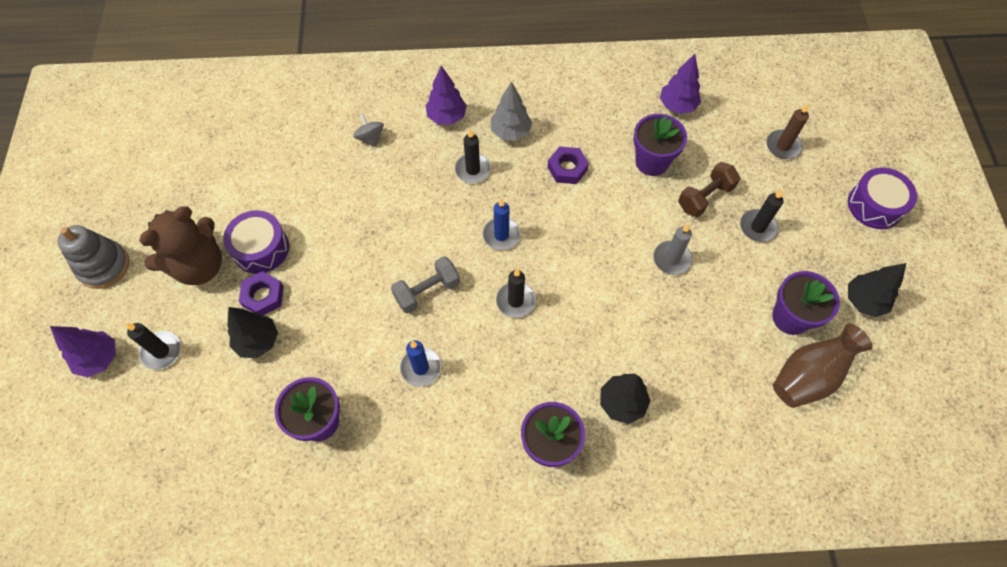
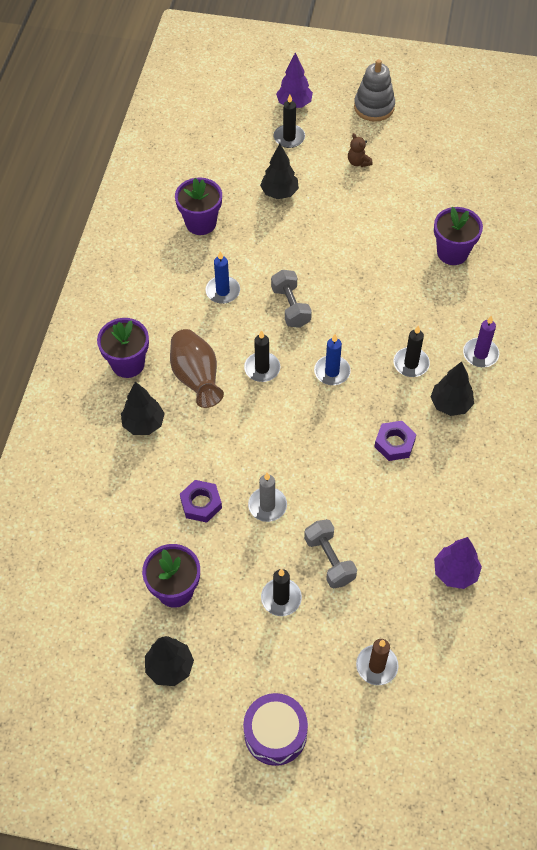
camera: 105 degrees right, 5 degrees down
(199, 266) = (358, 162): brown teddy bear -> brown teddy bear, size x0.43
(261, 248) = (364, 201): purple drum -> none
(263, 296) = (318, 199): purple nut -> purple nut (201, 503)
(370, 138) = (466, 290): grey spinning top -> none
(446, 117) = (480, 354): purple tree -> purple candle
(510, 132) = (450, 404): grey tree -> black tree
(652, 162) = (385, 523): purple flower pot -> purple flower pot (452, 252)
(705, 197) = (329, 560): brown dumbbell -> grey dumbbell
(808, 376) = (114, 582): brown vase -> brown vase (196, 378)

